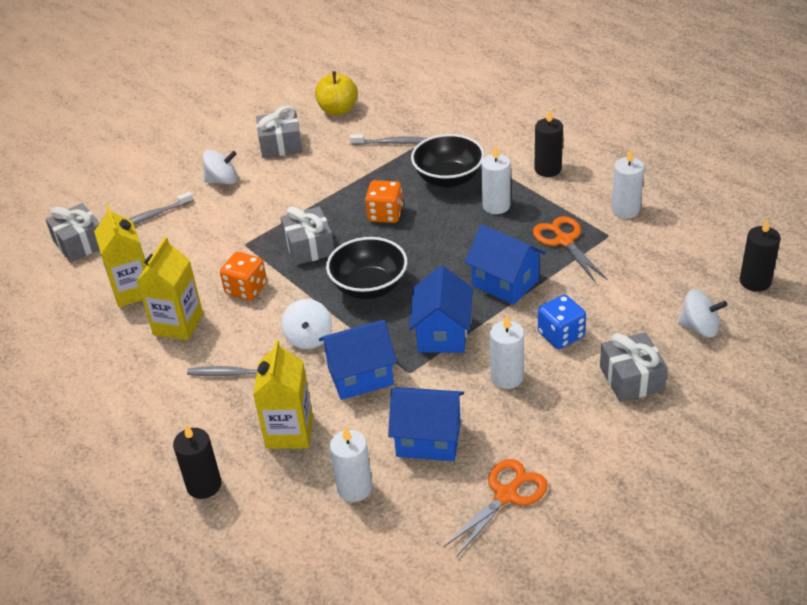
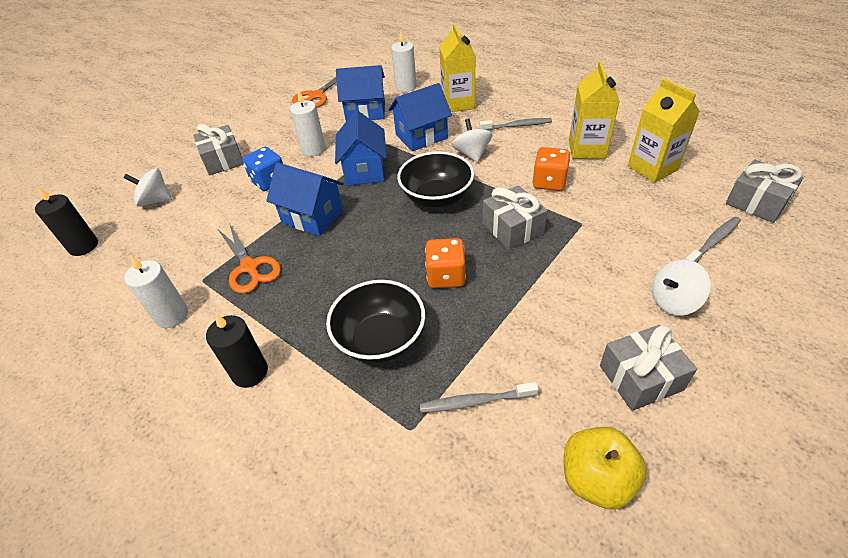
camera: 170 degrees right, 5 degrees up
(204, 485) = (496, 76): black candle -> none
(496, 206) = (319, 303): white candle -> none

